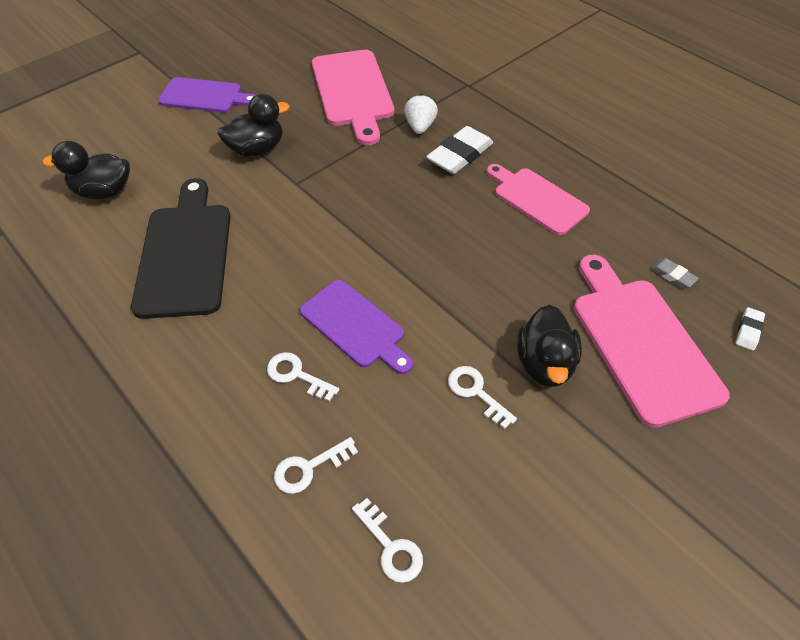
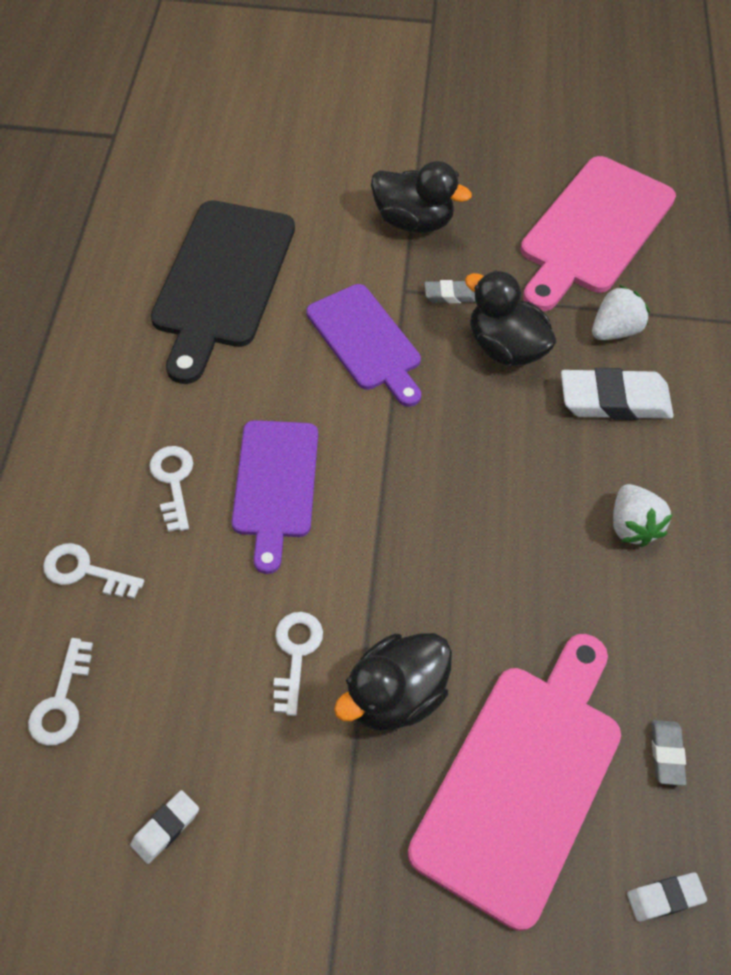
camera: 45 degrees right, 5 degrees up
(104, 191) = (231, 159): black duck -> black duck (505, 348)
(185, 254) = (223, 280): black cutting board -> black cutting board turned 150 degrees clockwise
(204, 96) = (435, 120): purple cutting board -> purple cutting board (366, 341)
(323, 168) = (450, 295): none -> grey eraser
(532, 542) = (165, 828): none -> white eraser
(537, 199) = (632, 526): pink cutting board -> white strawberry

